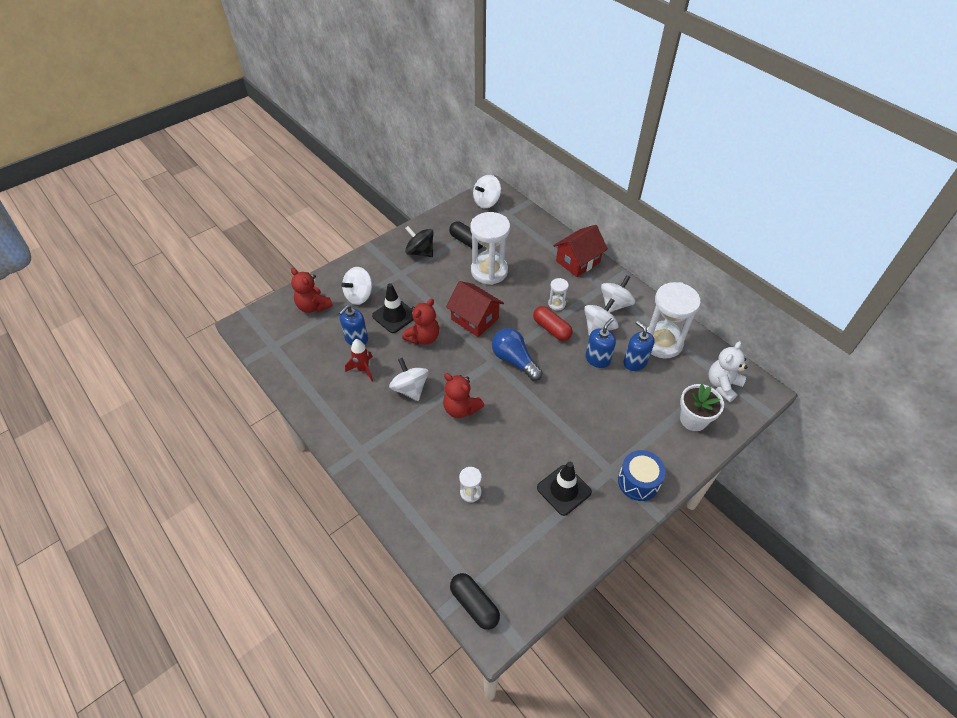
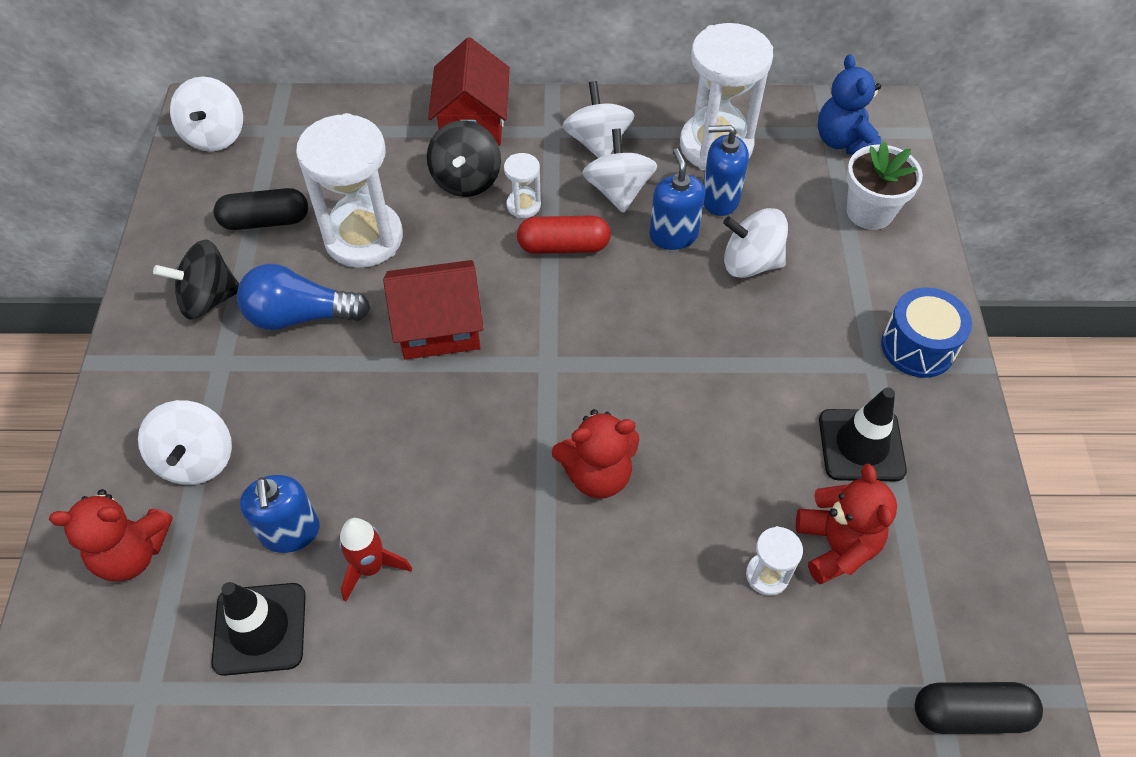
camera: 50 degrees left, 5 degrees up
(394, 316) = (305, 435): black traffic cone -> black traffic cone (260, 629)
(410, 389) = (486, 521): white spinning top -> white spinning top (750, 263)
(423, 337) = (399, 425): red teddy bear -> red teddy bear (836, 545)
(514, 360) = (574, 335): blue light bulb -> blue light bulb (300, 316)
(548, 279) = (466, 179): none -> black spinning top
(722, 385) = (843, 141): white teddy bear -> blue teddy bear

